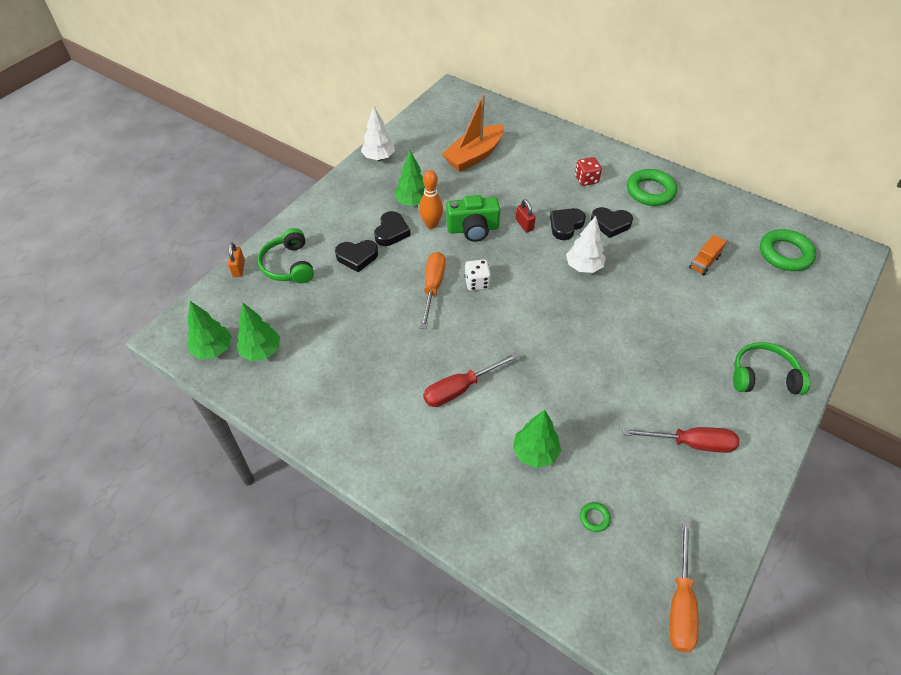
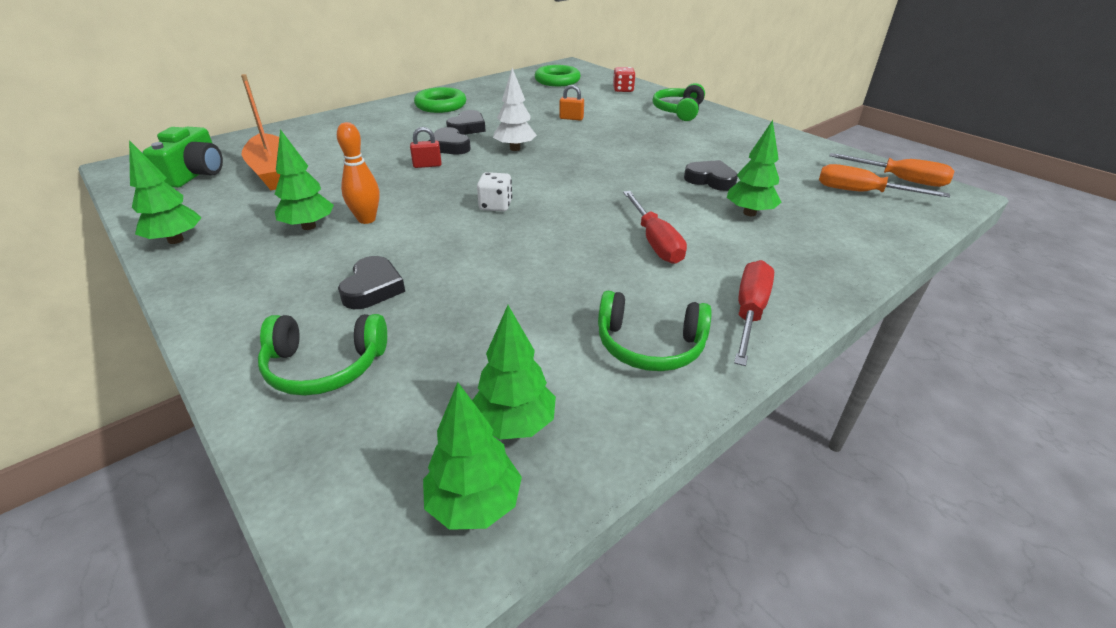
camera: 75 degrees left, 15 degrees down
(238, 268) = (270, 441): orange padlock -> orange padlock (571, 118)
(335, 401) = (649, 345): none -> green headphones
(379, 158) = (176, 240): white tree -> green tree
(391, 232) = (349, 251): black heart -> black heart (710, 180)
(433, 287) = (482, 235): orange screwdriver -> orange screwdriver (862, 192)
(473, 229) = (404, 194): green camera -> green camera (195, 174)
(586, 179) = (393, 126): red dice -> red dice (623, 90)
(594, 518) = (824, 198): green ring -> none
(691, 443) = (741, 146): red screwdriver -> red screwdriver (749, 312)
(704, 262) = (546, 104): orange truck -> none

